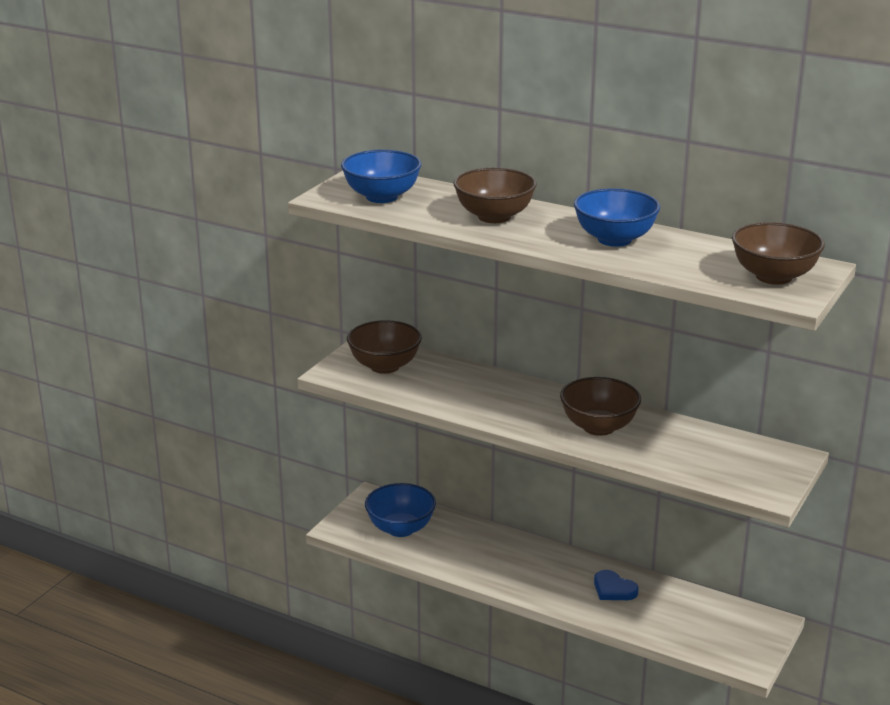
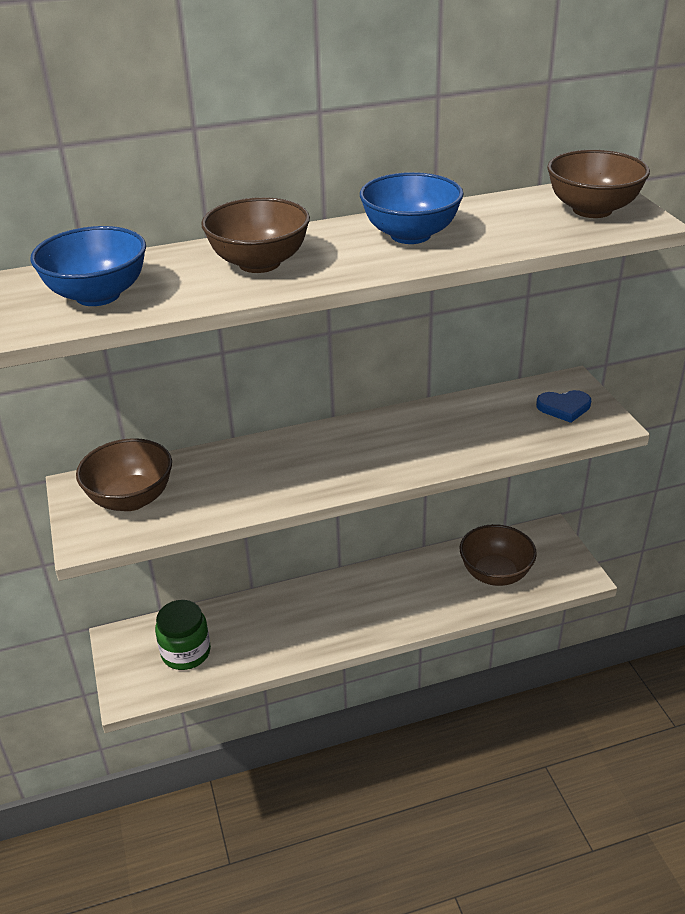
camera: 45 degrees left, 10 degrees up
(400, 528) = (186, 652): blue bowl -> green jar
(598, 427) = (409, 443): brown bowl -> brown bowl (495, 574)
(613, 589) = (421, 583): blue heart -> blue heart (564, 407)

